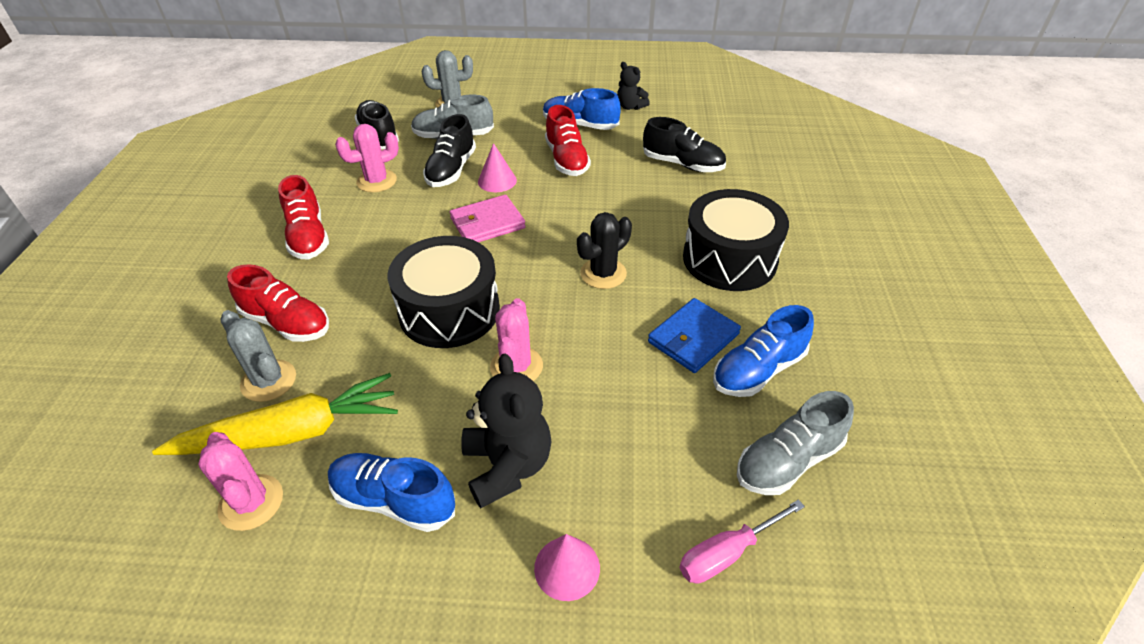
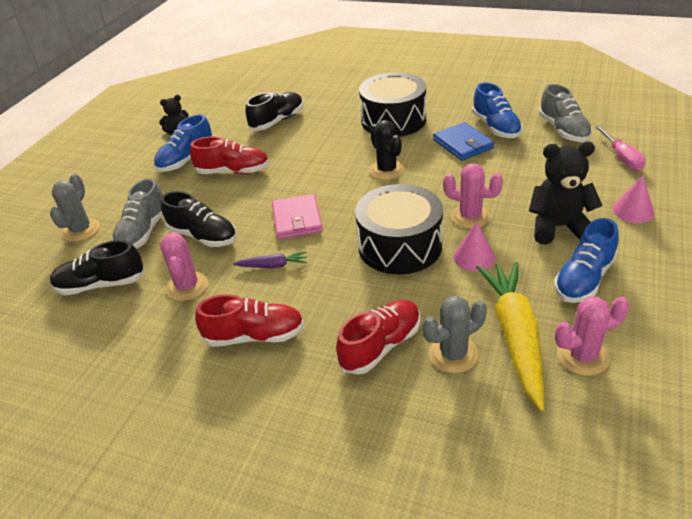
camera: 70 degrees left, 5 degrees down
(409, 224) = (273, 265): none -> purple carrot
(497, 181) = (238, 210): pink cone -> pink cone (474, 257)

